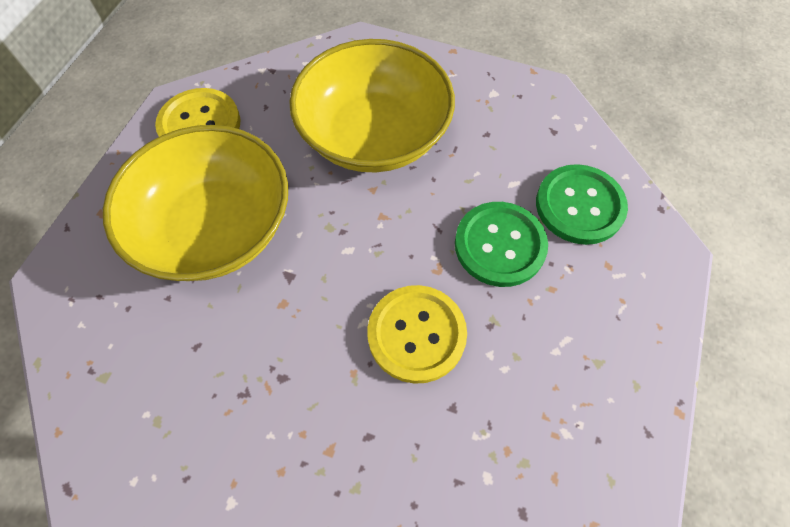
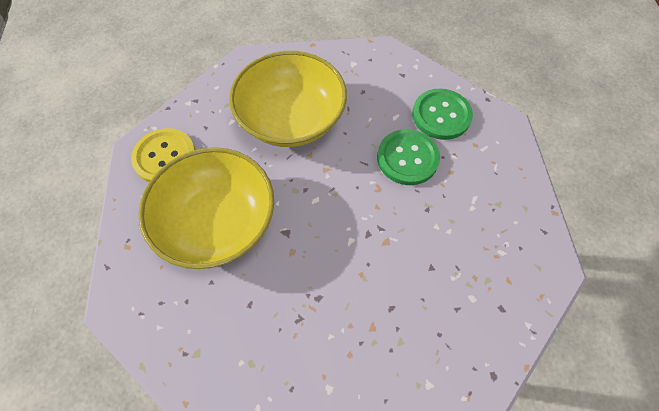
camera: 25 degrees left, 0 degrees up
(416, 334) = (387, 233): yellow button -> none

